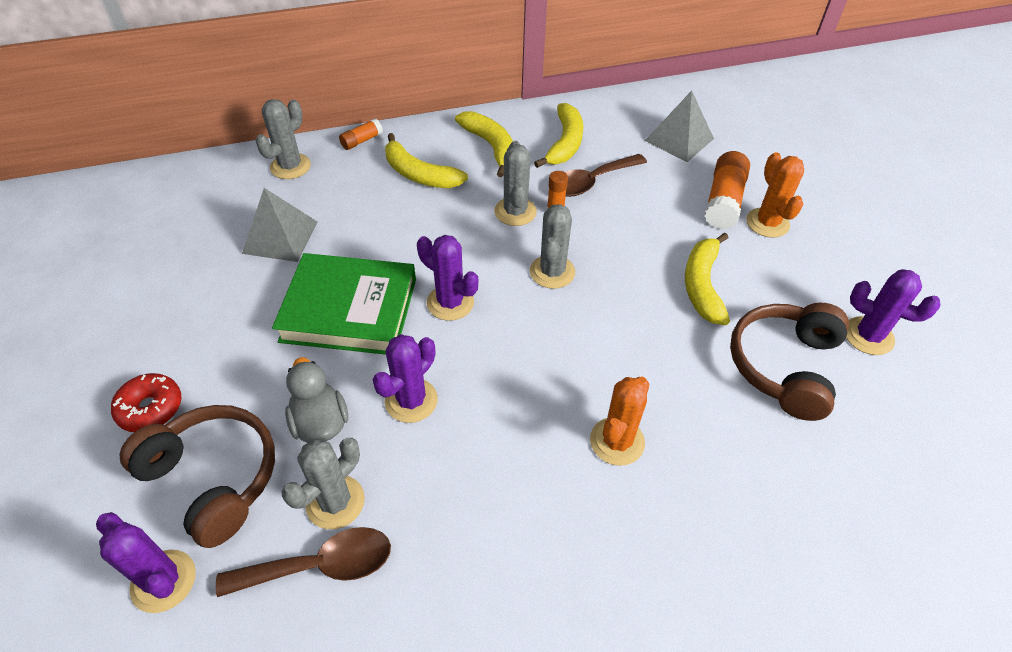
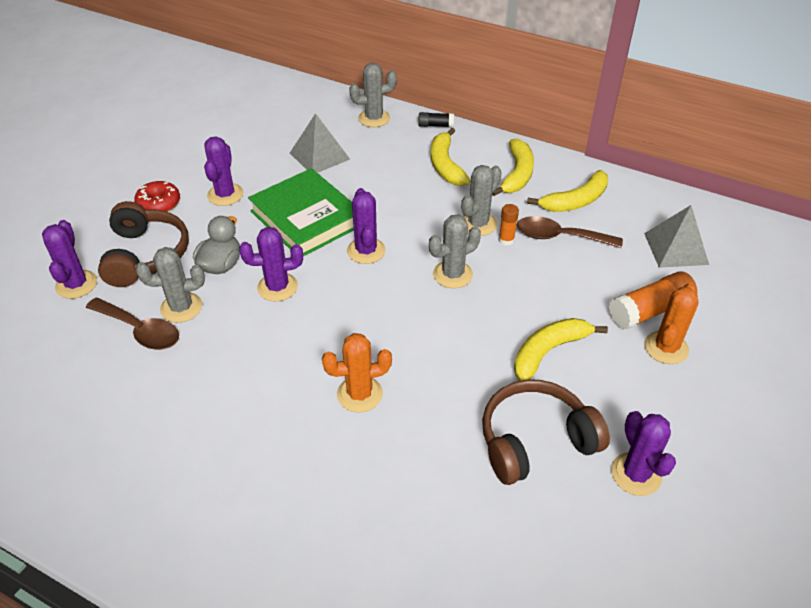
camera: 45 degrees right, 5 degrees down
(224, 344) = (225, 195): none -> purple cactus
(361, 141) = (435, 125): orange glue stick -> black glue stick

